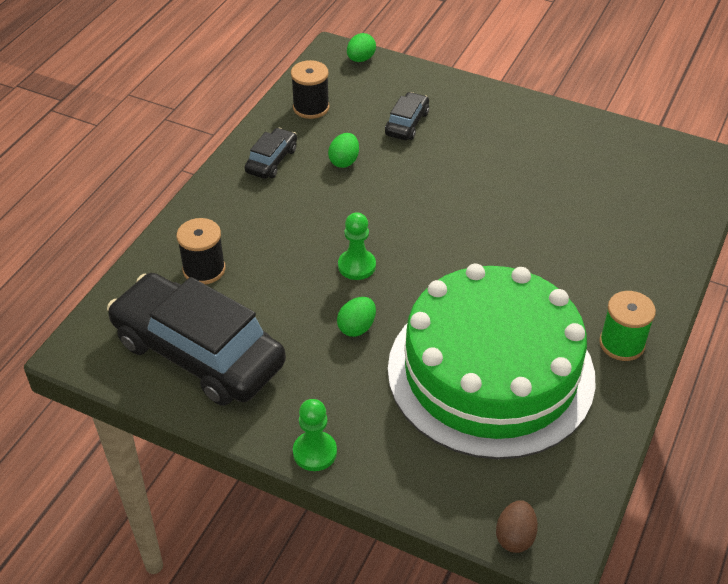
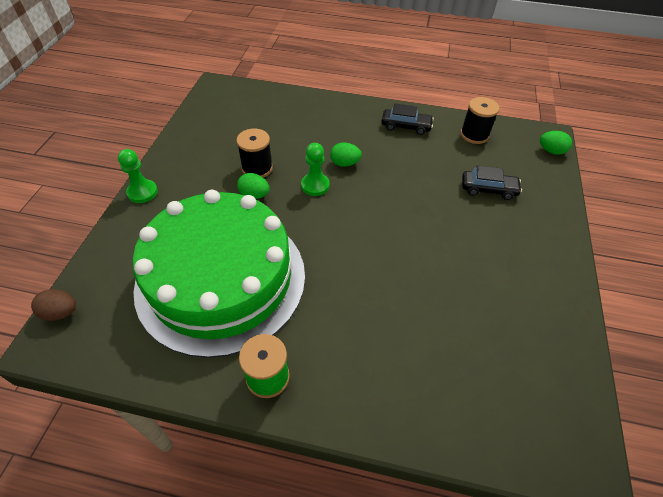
camera: 75 degrees right, 5 degrees up
(198, 353) = (220, 128): black car -> none
(204, 269) = (291, 117): black spool -> black spool (257, 168)
(344, 161) = (424, 161): green egg -> green egg (344, 163)

